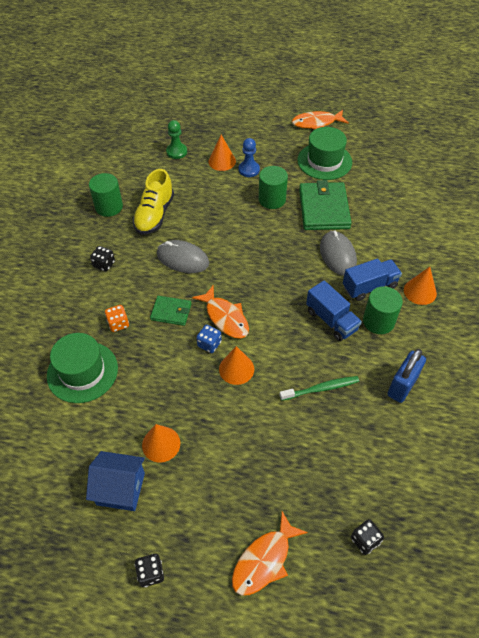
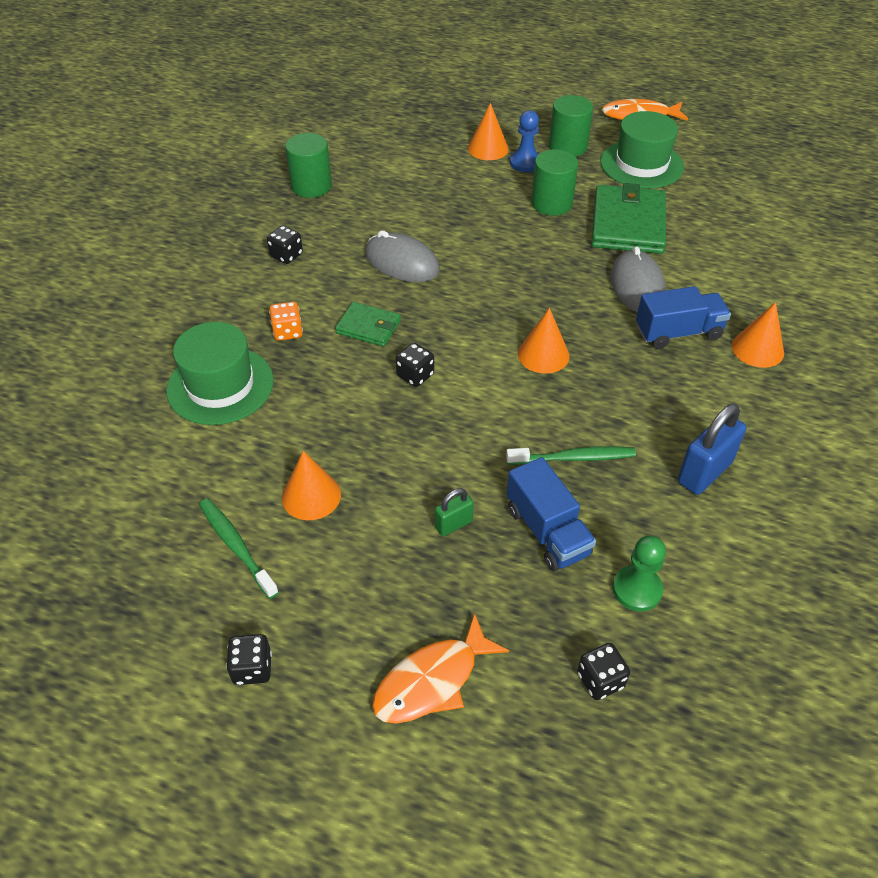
camera: 10 degrees right, 5 degrees down
(120, 489) = (236, 546): blue house -> green toothbrush
(154, 215) = (374, 203): yellow shoe -> none
(176, 152) = (425, 130): green pawn -> green pawn (637, 589)
(209, 344) = (415, 375): blue dice -> black dice
(225, 317) = (447, 344): orange fish -> none
(236, 369) = (448, 413): orange cone -> orange cone (543, 354)
(256, 449) = (453, 524): none -> green padlock
(331, 320) = (609, 369): blue truck -> blue truck (547, 531)
(378, 321) = (683, 380): green cylinder -> green cylinder (568, 147)

